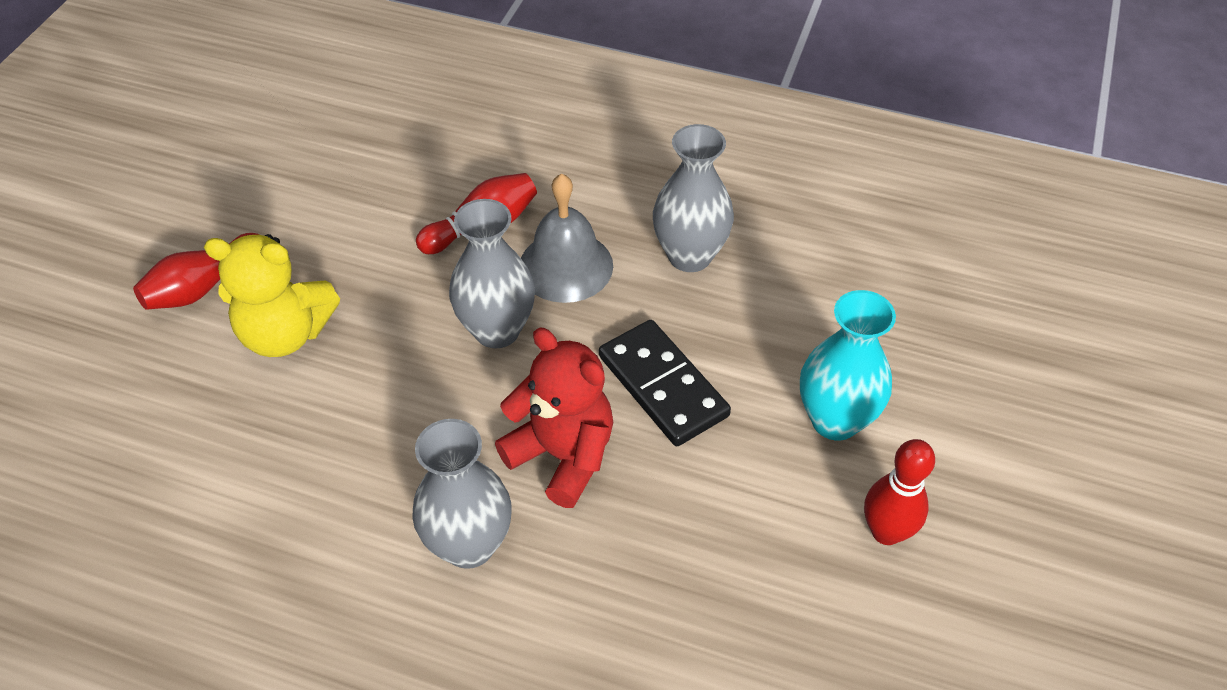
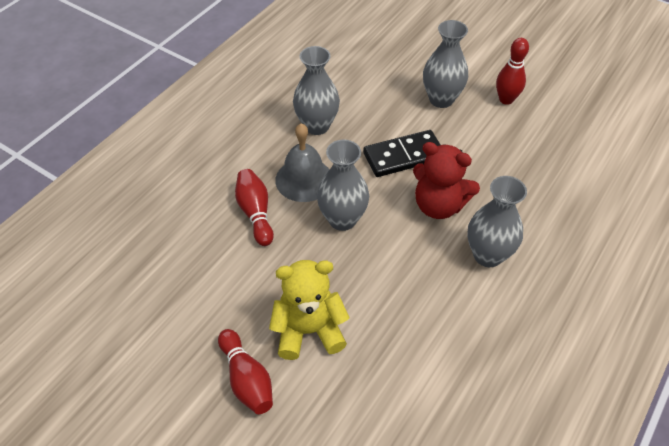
camera: 75 degrees left, 0 degrees up
(286, 333) = (309, 331): yellow teddy bear -> yellow teddy bear turned 120 degrees counterclockwise
(562, 455) = (438, 205): red teddy bear -> red teddy bear turned 120 degrees counterclockwise
(835, 420) = (441, 99): turquoise vase -> grey vase

